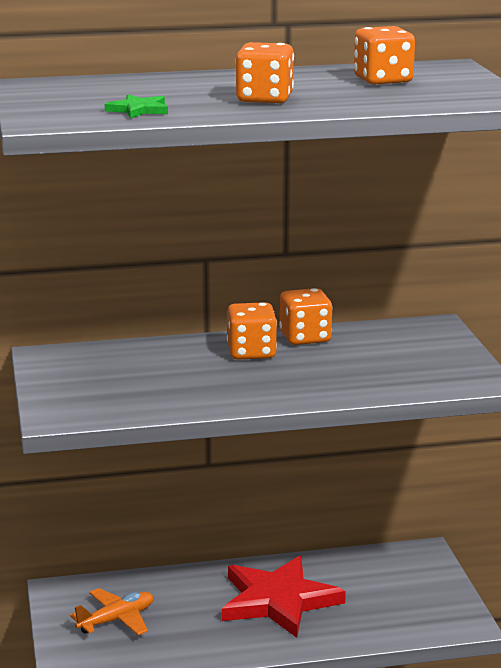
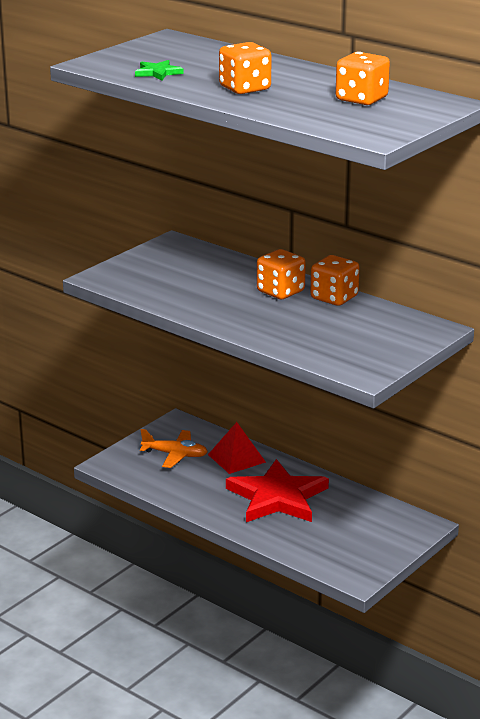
camera: 50 degrees right, 5 degrees up
(177, 589) = (236, 458): none -> red pyramid

